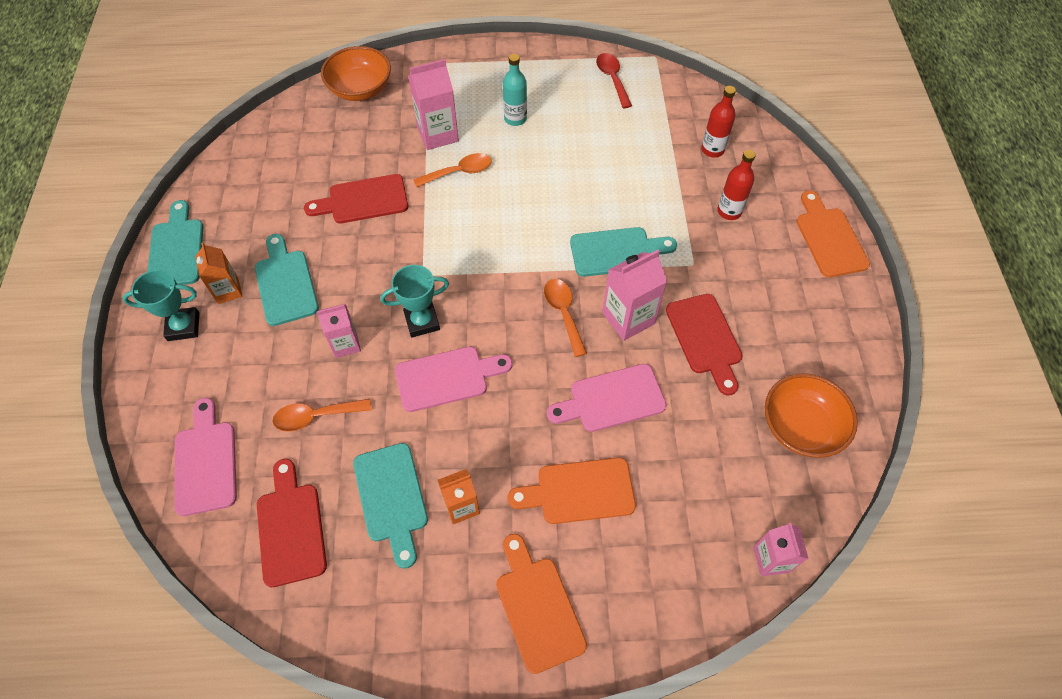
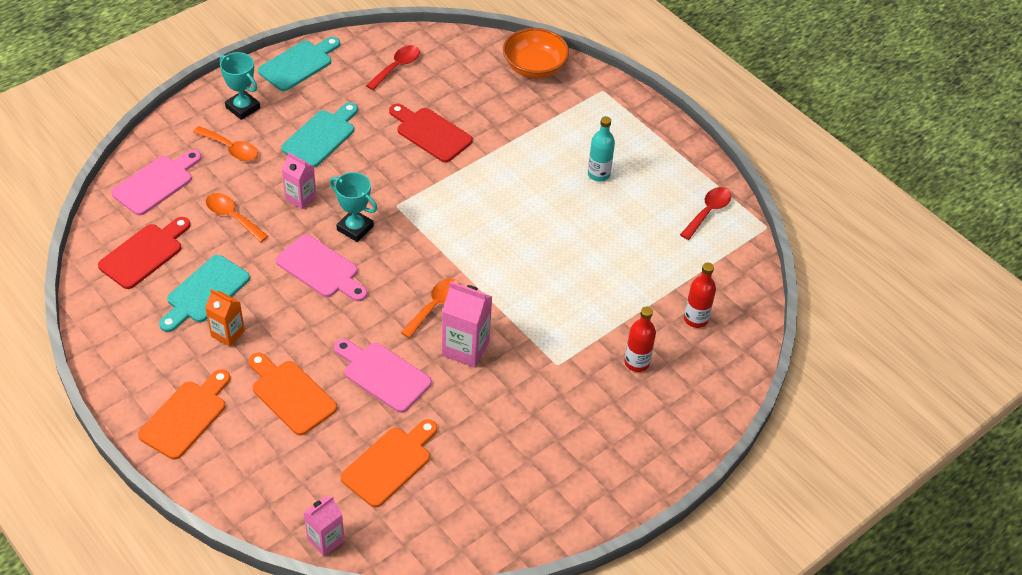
camera: 50 degrees right, 10 degrees down
(228, 291) = (289, 111): orange carton -> none
(261, 178) = (397, 67): none -> red spoon
(437, 134) = (535, 137): pink carton -> none
(459, 172) = (510, 171): orange spoon -> orange spoon (230, 149)
(616, 251) = (524, 308): turquoise cutting board -> none
(705, 338) = (490, 407): red cutting board -> none
(801, 426) = (459, 509): orange bowl -> none
(829, 238) = (674, 447): orange cutting board -> orange cutting board (390, 463)

